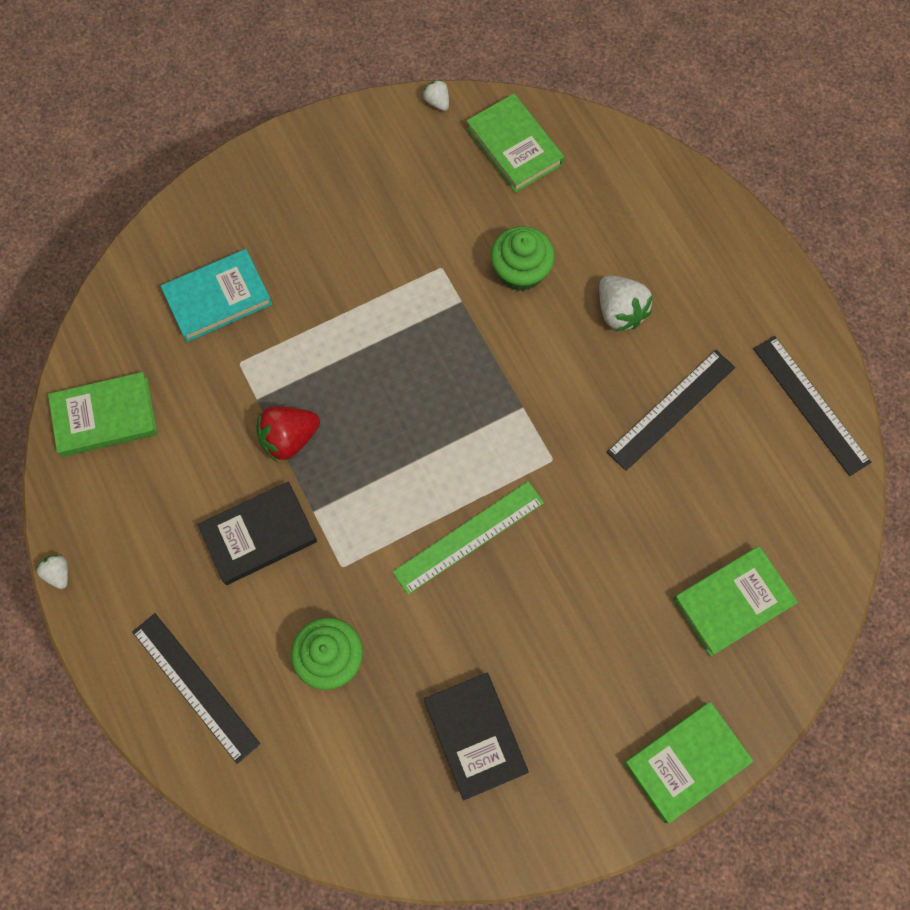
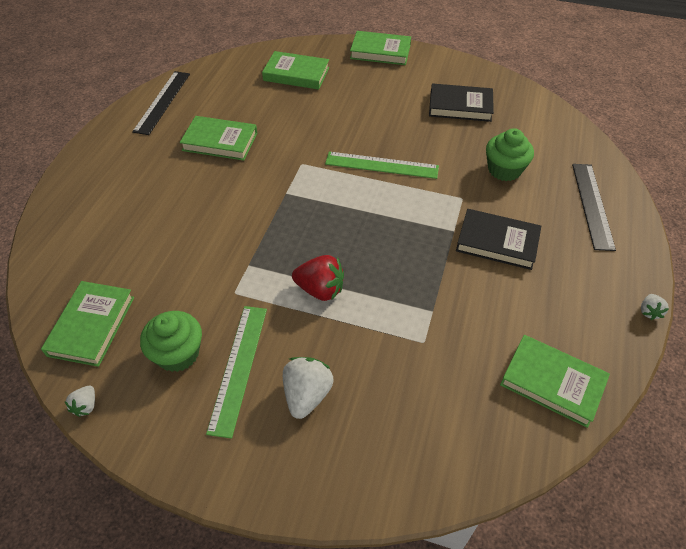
camera: 135 degrees left, 20 degrees down
(218, 298) = (398, 398): turquoise book -> none
(289, 438) = (433, 274): red strawberry -> red strawberry (320, 289)
(363, 216) = (238, 367): none -> green ruler
(475, 736) = (460, 106): black book -> black book turned 75 degrees clockwise
(520, 271) = (196, 253): green cupcake -> green cupcake (178, 353)
(619, 311) = (179, 194): white strawberry -> white strawberry (307, 395)
(671, 409) = (220, 141): black ruler -> green book

